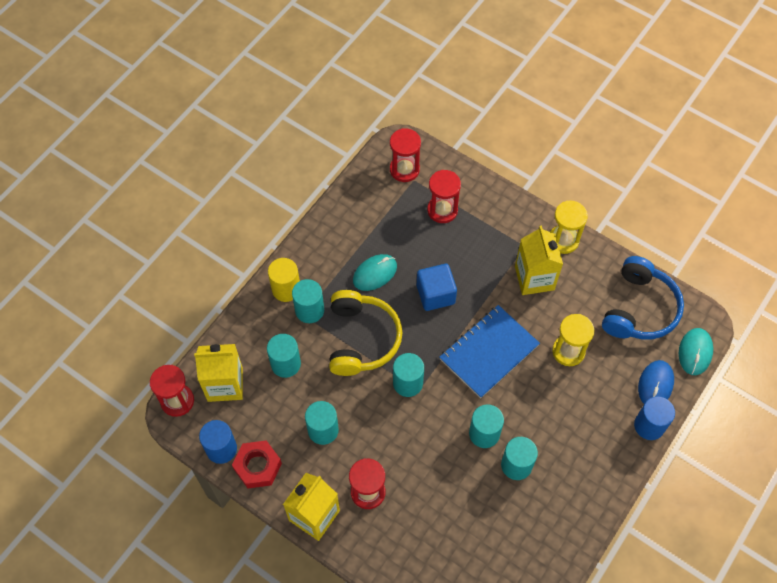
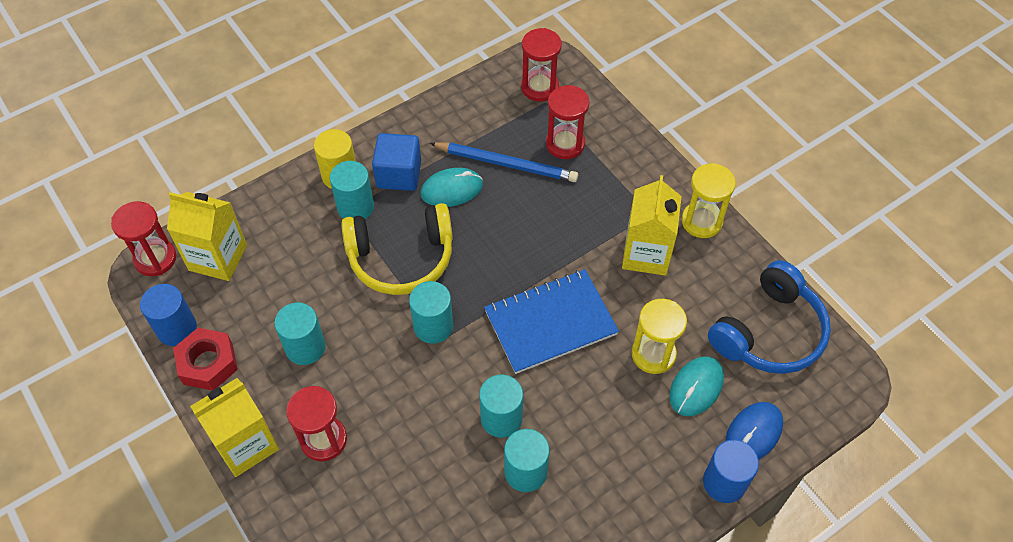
camera: 20 degrees right, 5 degrees down
(286, 364) = (298, 257): turquoise cylinder -> none
(361, 339) = (401, 258): yellow headphones -> yellow headphones turned 60 degrees clockwise
(406, 240) = (506, 164): none -> blue pencil
(435, 294) = (514, 235): blue cube -> blue cube (399, 174)
(695, 352) = (824, 410): turquoise mouse -> turquoise mouse (696, 387)

